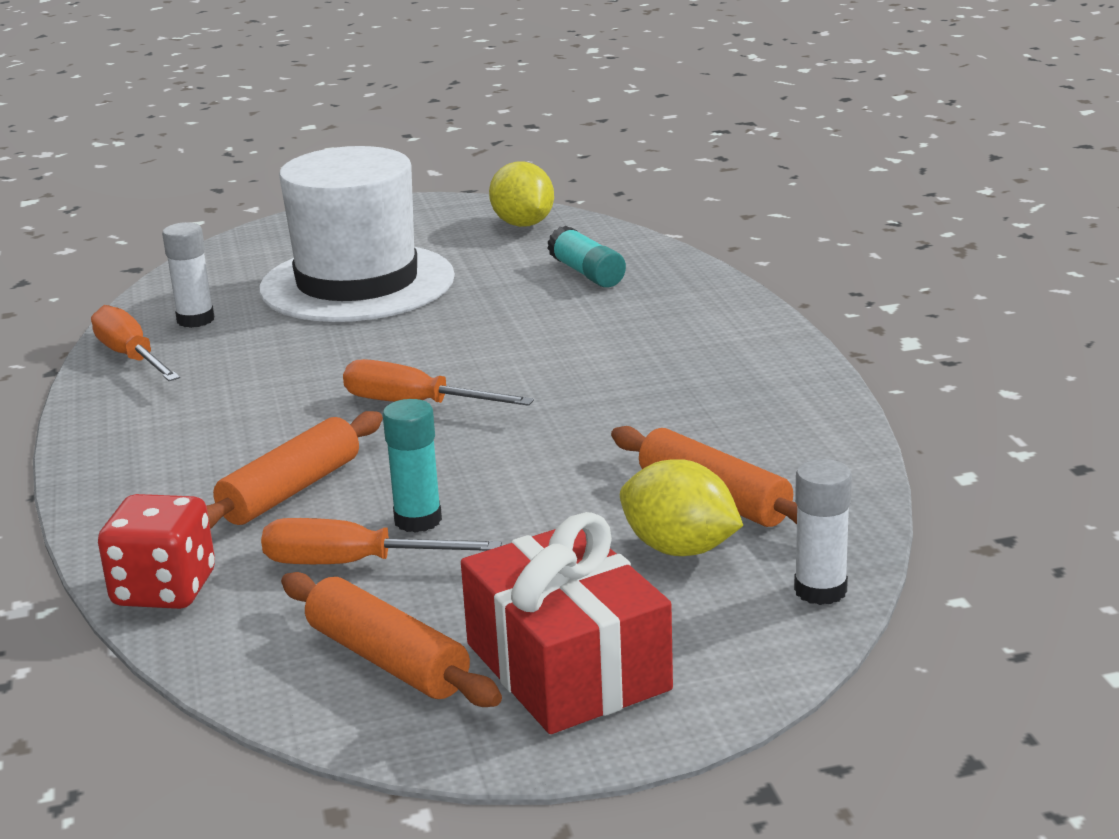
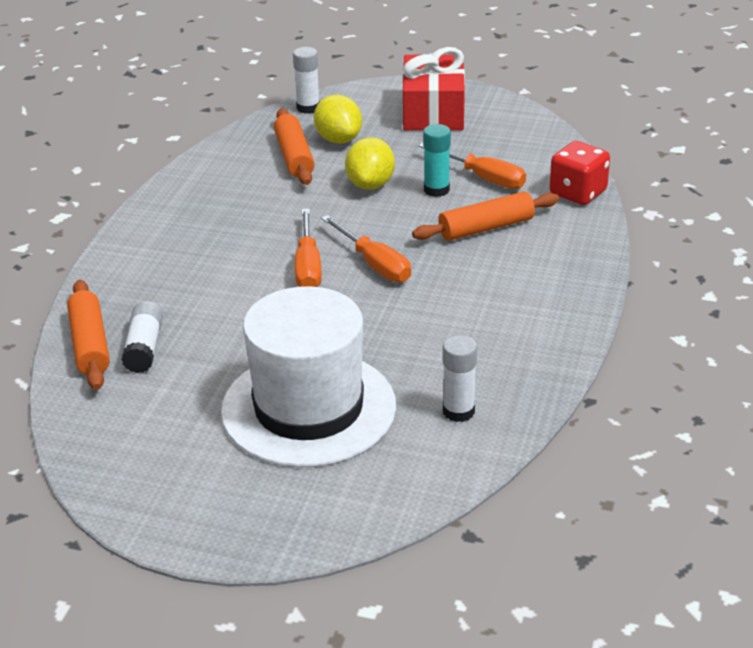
camera: 150 degrees left, 10 degrees up
(131, 357) = (526, 382): orange screwdriver -> orange screwdriver (308, 266)
(387, 660) = (499, 134): orange rolling pin -> orange rolling pin (90, 344)
(523, 224) = (108, 439): yellow lemon -> yellow lemon (370, 184)
(587, 273) = (144, 348): turquoise glue stick -> white glue stick

